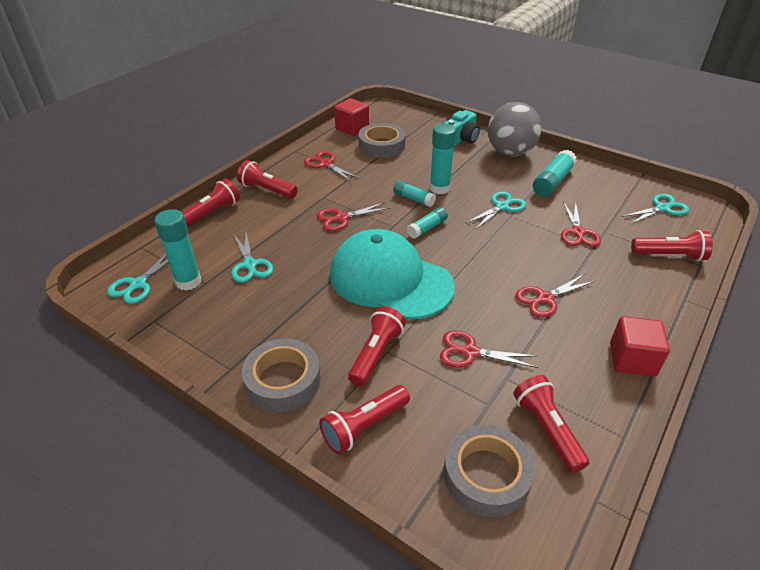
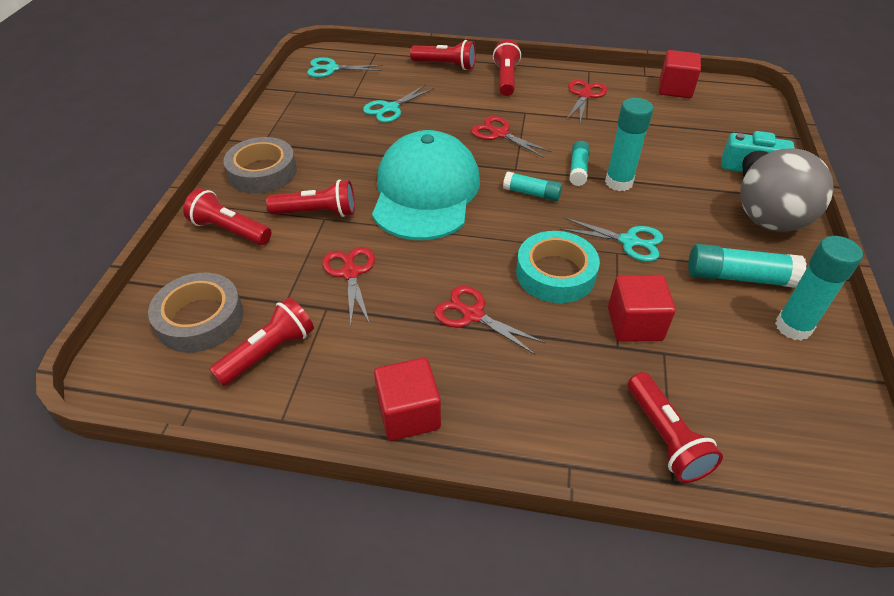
camera: 65 degrees right, 5 degrees up
(188, 281) = (349, 88): turquoise glue stick -> turquoise glue stick (793, 327)
(381, 145) = (663, 118): grey tape -> none
(519, 247) = (555, 273): none -> turquoise tape
(578, 233) = (634, 324): red scissors -> red cube
(663, 208) = (795, 418): turquoise scissors -> none

